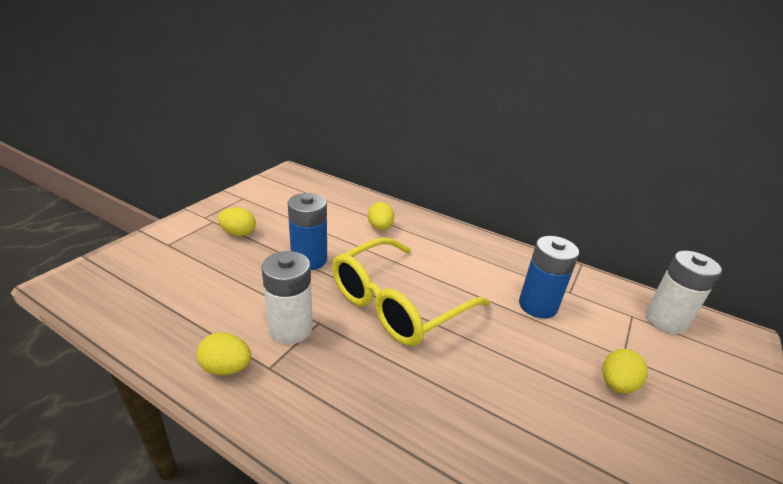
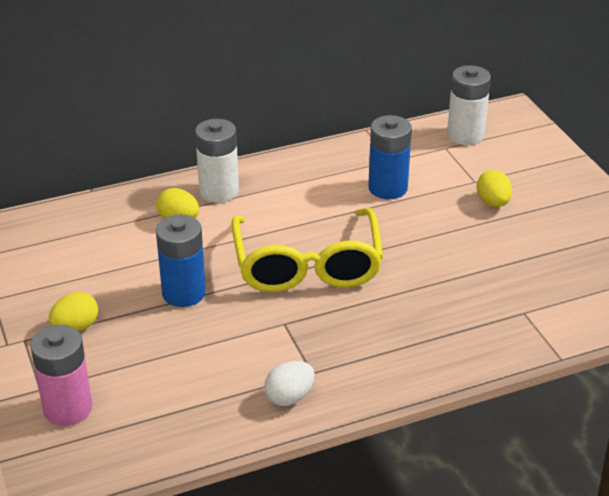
camera: 50 degrees left, 5 degrees up
(152, 262) = (68, 408): none -> pink battery
(226, 368) = (289, 397): yellow egg -> white egg
(290, 329) = (276, 343): white battery -> white battery (219, 191)

